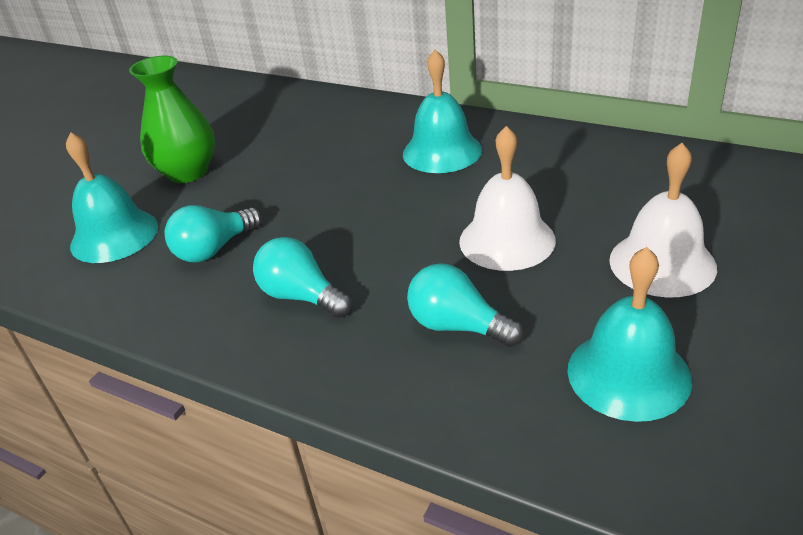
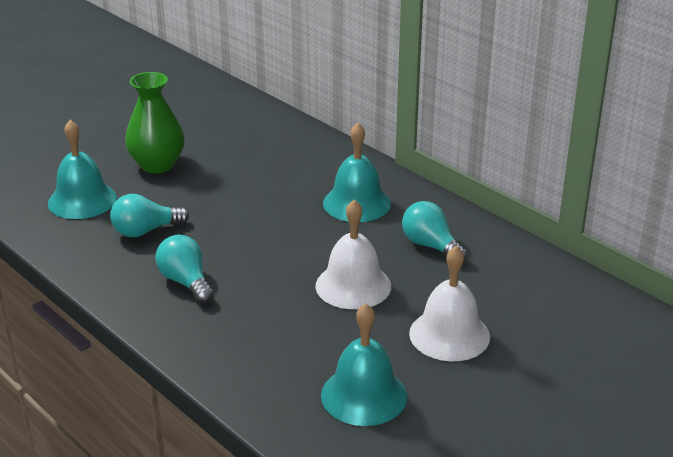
camera: 15 degrees right, 5 degrees down
(457, 326) = (276, 333): turquoise light bulb -> turquoise light bulb (431, 246)

